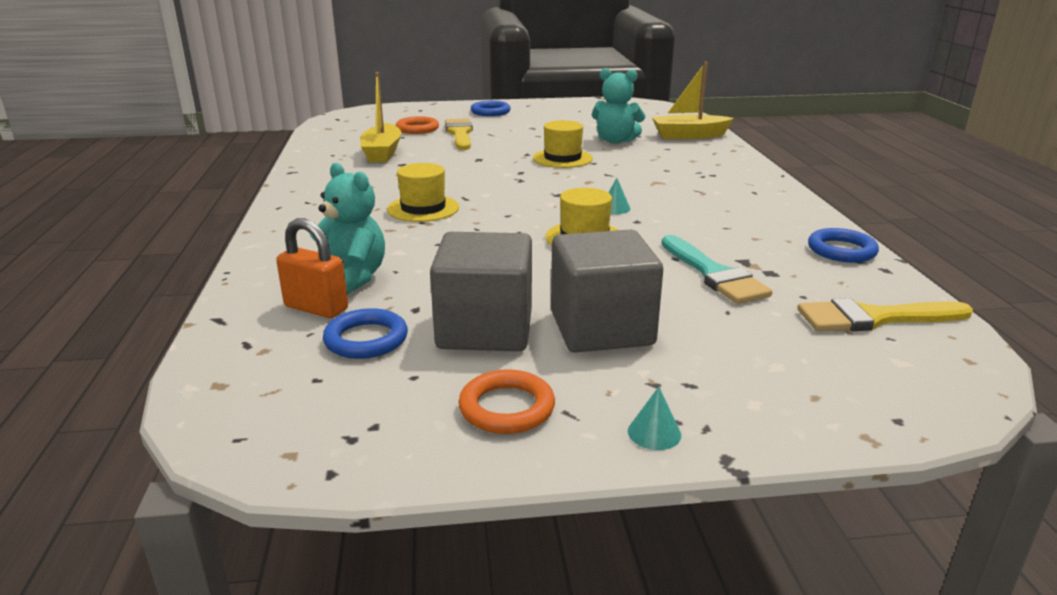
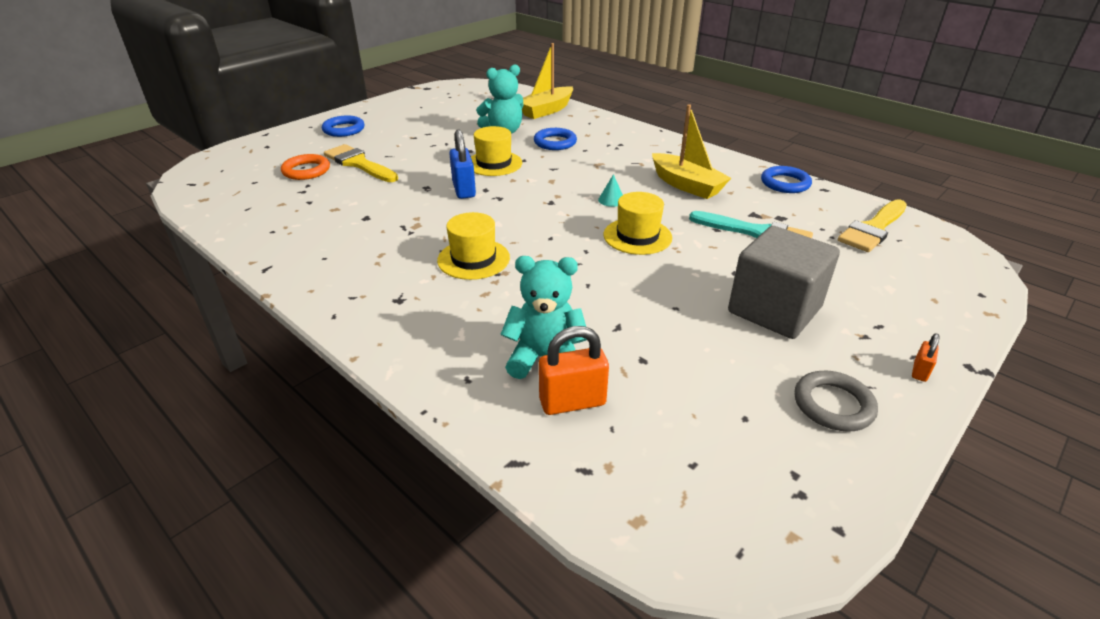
camera: 40 degrees left, 10 degrees up
(366, 339) = (660, 407): blue ring -> blue ring (555, 142)
(382, 153) = (322, 211): yellow boat -> yellow boat (686, 185)
(485, 329) = (715, 350): grey cube -> none
(503, 168) = (464, 190): none -> blue padlock
(507, 408) = (833, 405): orange ring -> grey ring
(654, 433) = (920, 371): turquoise cone -> orange padlock

